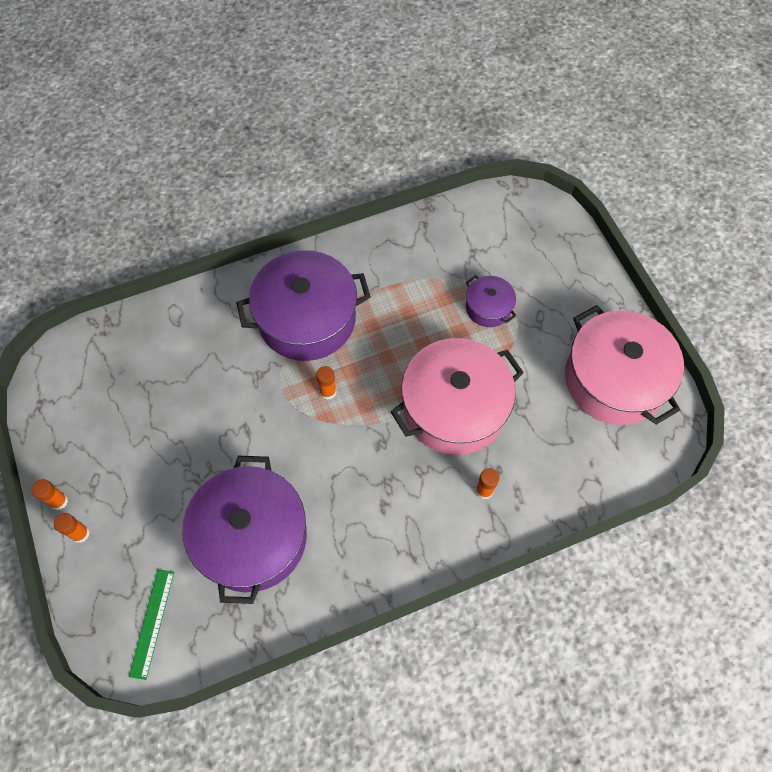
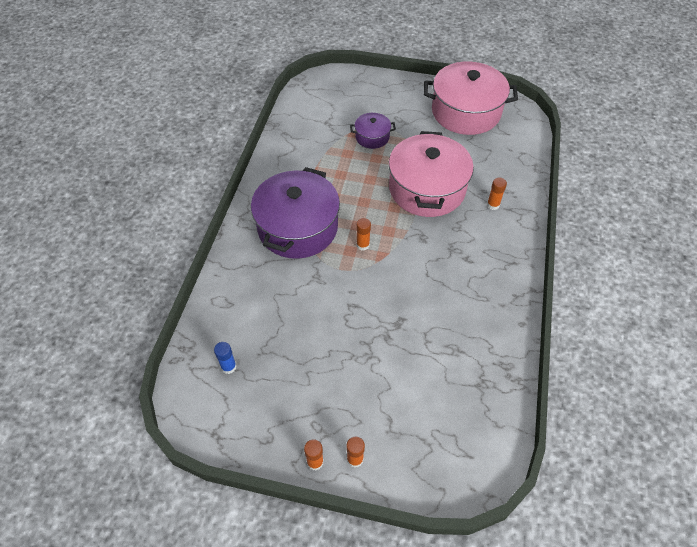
camera: 55 degrees left, 10 degrees down
(111, 368) = (228, 367): none -> blue glue stick
(152, 623) = (462, 443): green ruler -> none
(252, 537) = (438, 344): purple pot -> none

